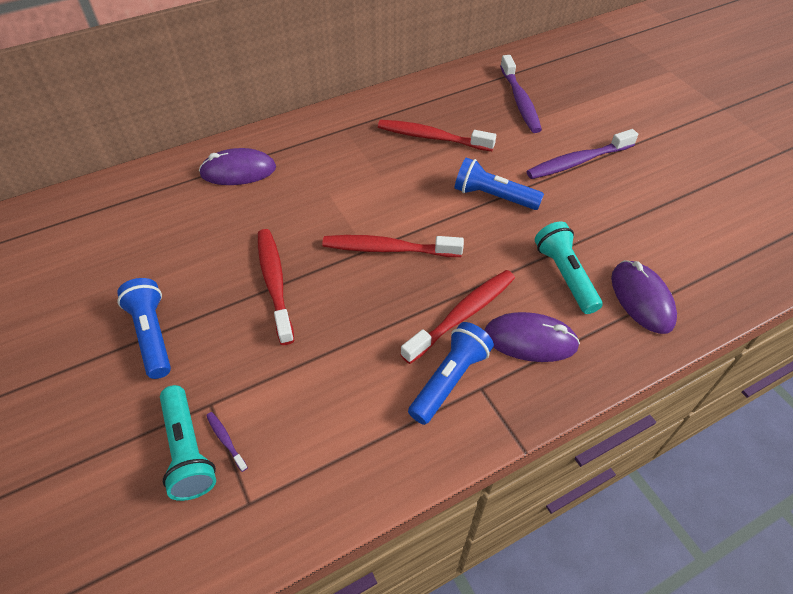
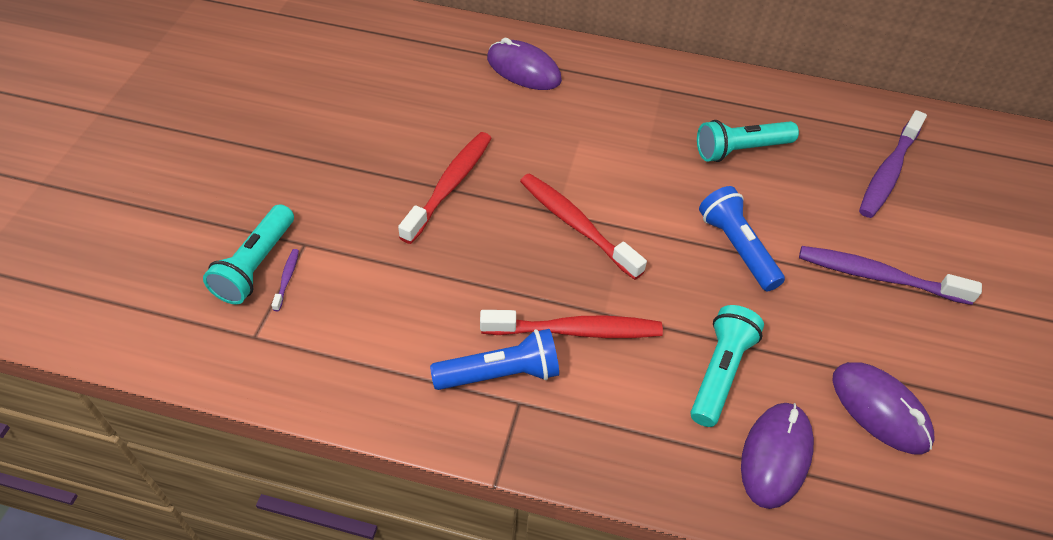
camera: 40 degrees right, 0 degrees up
(152, 335) = (320, 161): blue flashlight -> none
(431, 137) = (741, 150): red toothbrush -> turquoise flashlight
(530, 340) = (612, 401): purple mouse -> purple mouse (880, 409)

